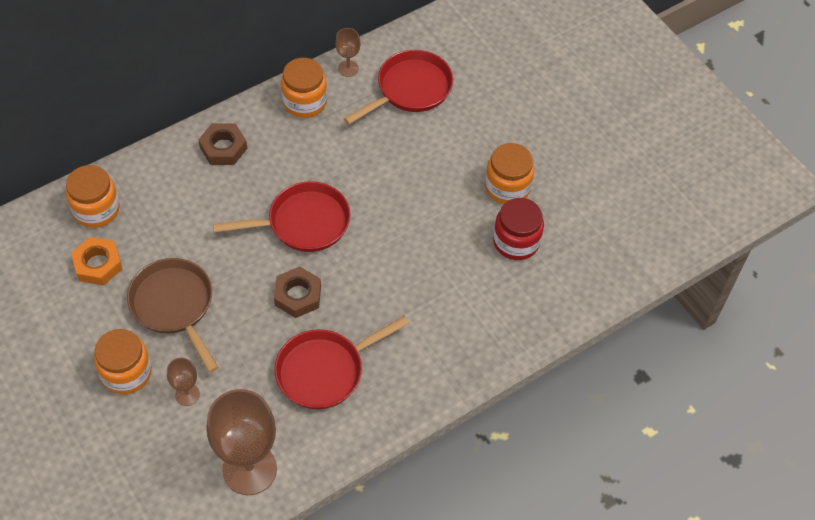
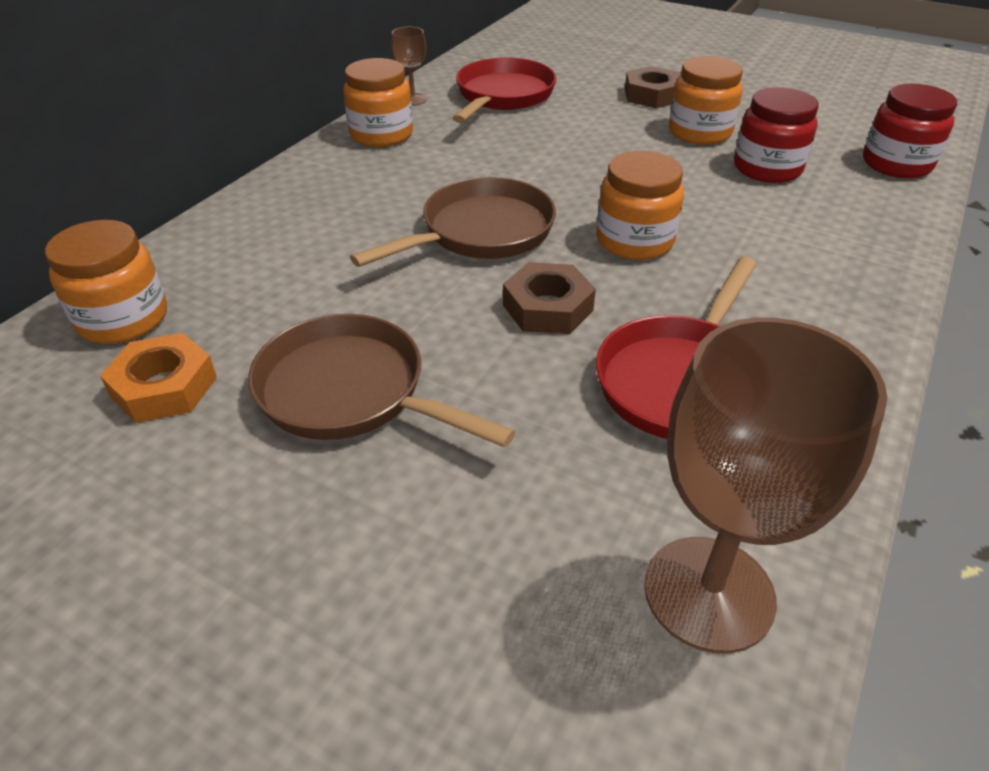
camera: 25 degrees left, 15 degrees down
(126, 373) = (322, 531): orange jar -> orange jar (634, 241)
(187, 394) = (475, 516): brown goblet -> none
(223, 148) = (299, 198): brown nut -> brown nut (652, 95)
(303, 223) = (481, 232): red pan -> brown pan
(603, 274) = (896, 164): none -> red jar

